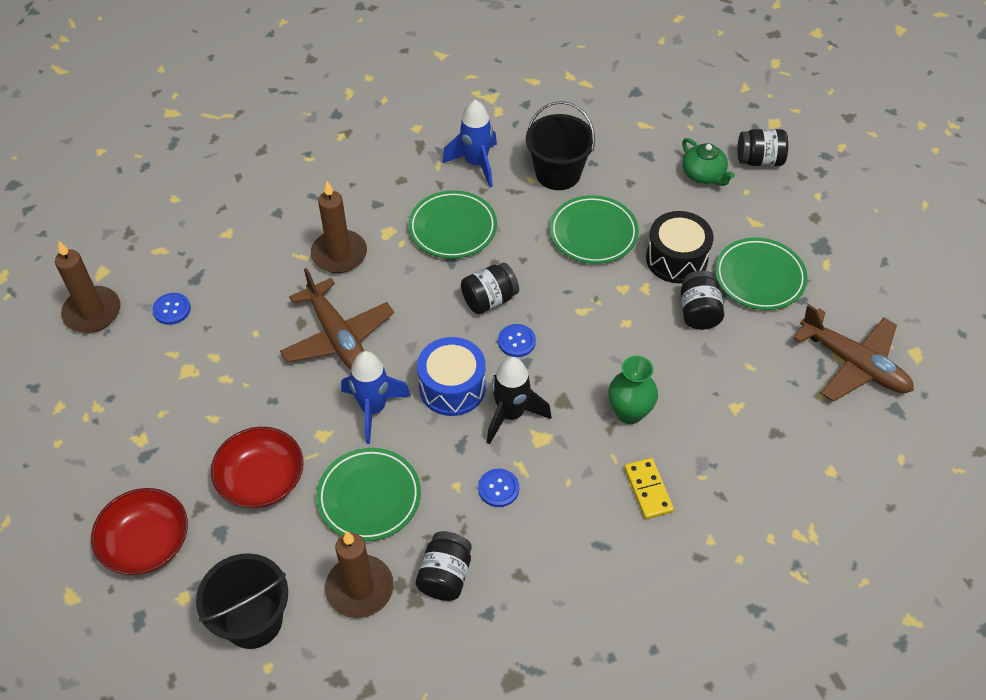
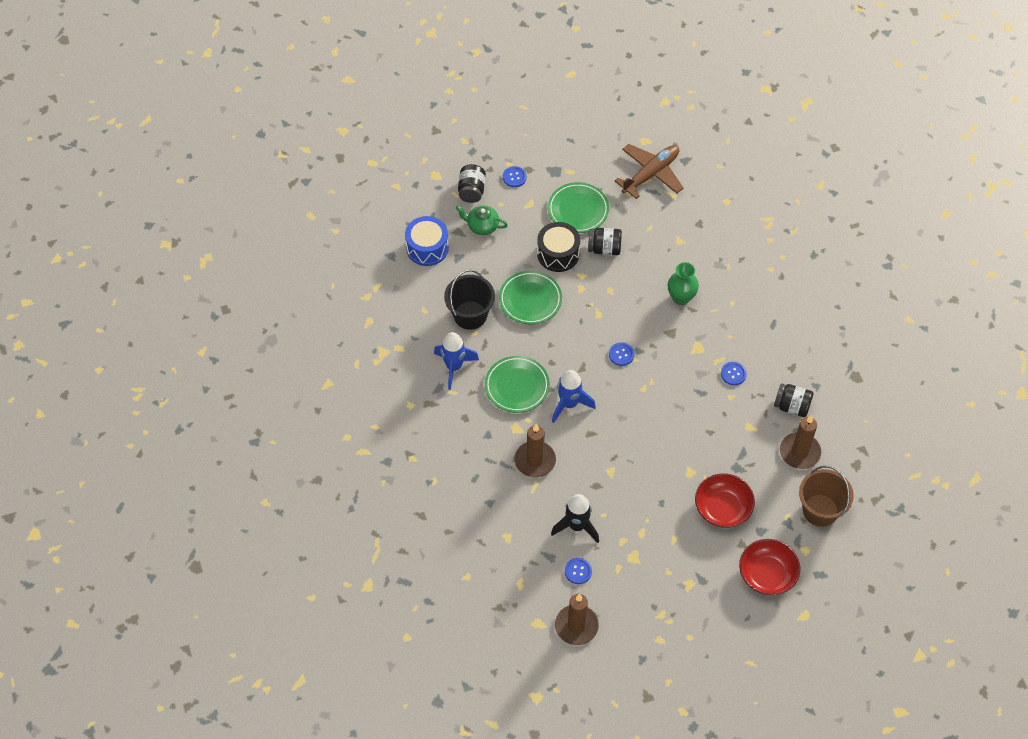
camera: 85 degrees left, 5 degrees up
(253, 620) = (820, 510): black bucket -> brown bucket
(338, 337) = (610, 462): brown plane -> none
(369, 497) = (737, 446): green plate -> none
(373, 409) = (671, 441): blue rocket -> blue rocket (569, 404)
(452, 387) = (656, 395): blue drum -> blue drum (427, 248)
(489, 299) = (584, 368): black jar -> none
(511, 414) = (679, 362): black rocket -> black rocket (577, 526)
(648, 490) = (736, 295): yellow domino -> none
(703, 175) = (482, 226): green teapot -> green teapot turned 135 degrees counterclockwise
(796, 203) = (514, 177): none -> blue button

